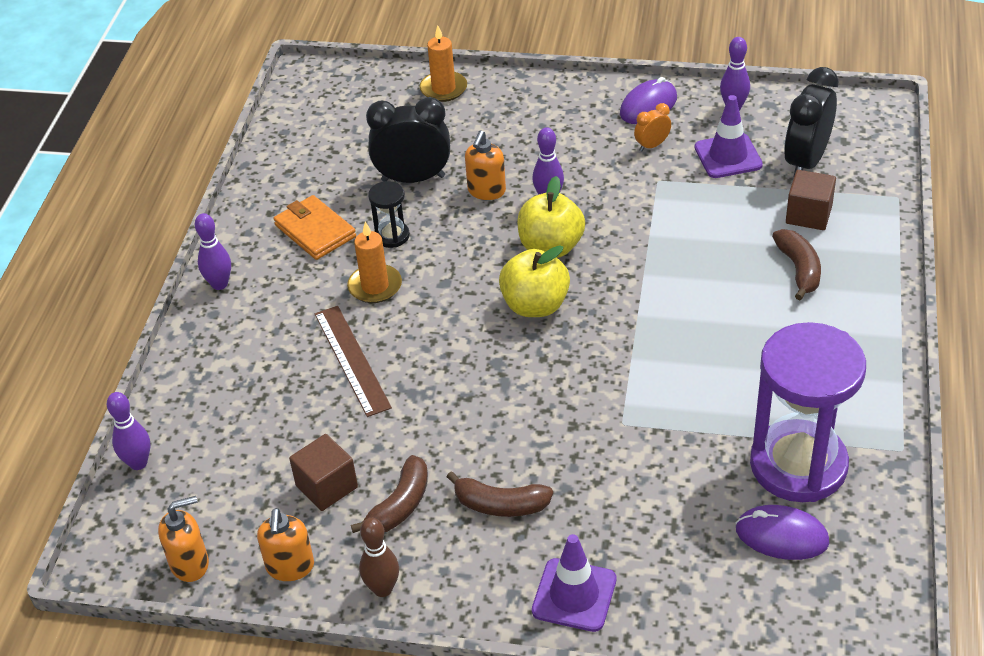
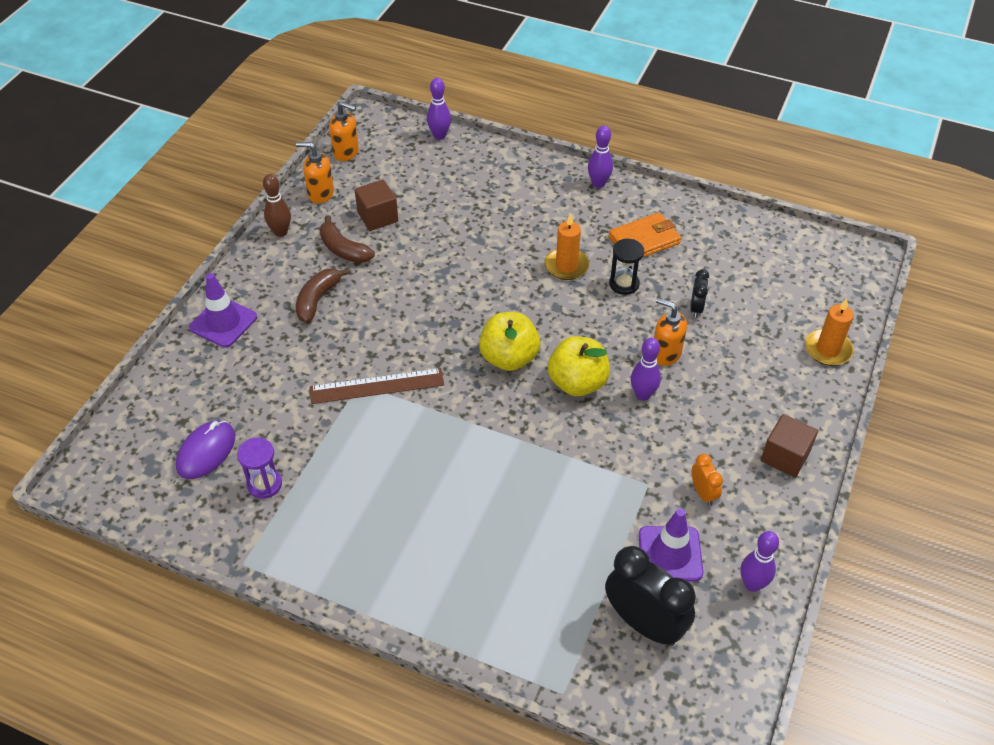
camera: 100 degrees right, 5 degrees up
(190, 564) = (346, 152): orange soap dispenser -> orange soap dispenser turned 60 degrees counterclockwise
(352, 360) = (491, 243): brown ruler -> brown ruler (377, 386)
(413, 178) = (696, 308): black clock -> black clock, size x0.49
(648, 106) = (770, 507): purple mouse -> none
(798, 465) = (264, 484): purple hourglass -> purple hourglass, size x0.43
(799, 269) = (485, 561): brown banana -> none
(808, 215) = (559, 596): brown cube -> brown cube (785, 456)

